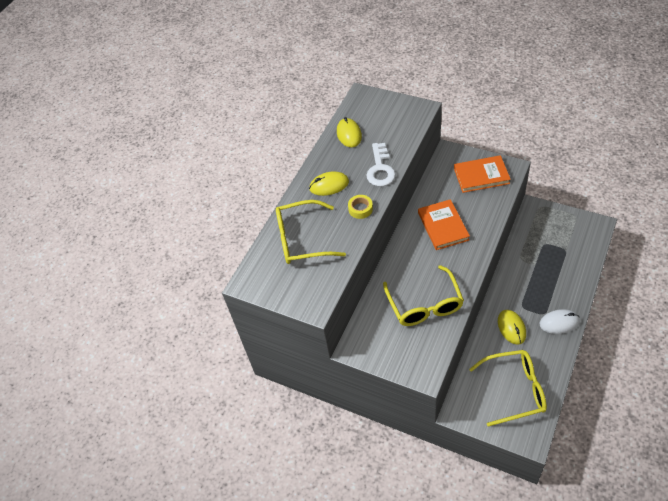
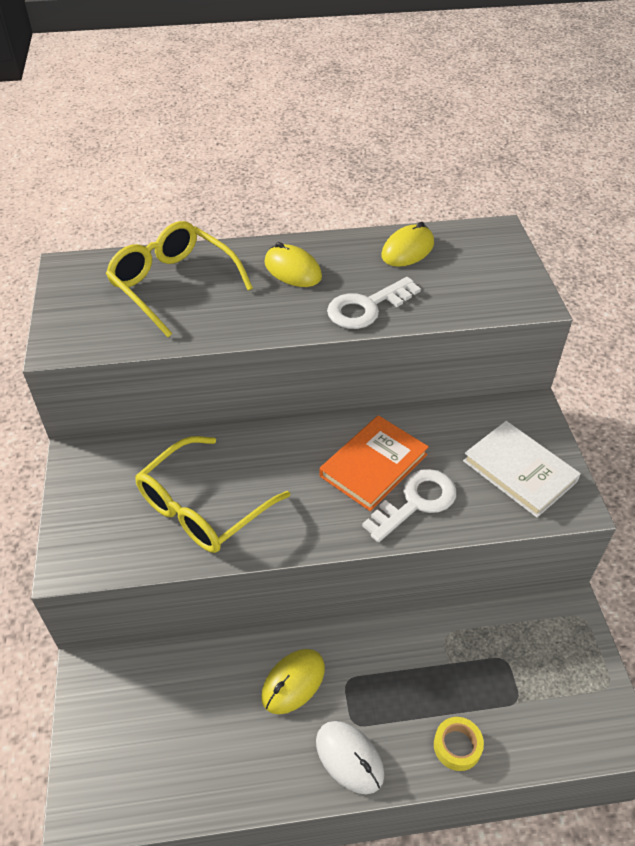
camera: 50 degrees right, 5 degrees down
(360, 209) = (271, 318): yellow tape -> yellow tape (457, 746)
(474, 221) = (416, 502): none -> white key
(481, 176) = (519, 471): orange book -> white book
(515, 390) = (170, 742): yellow glasses -> none

